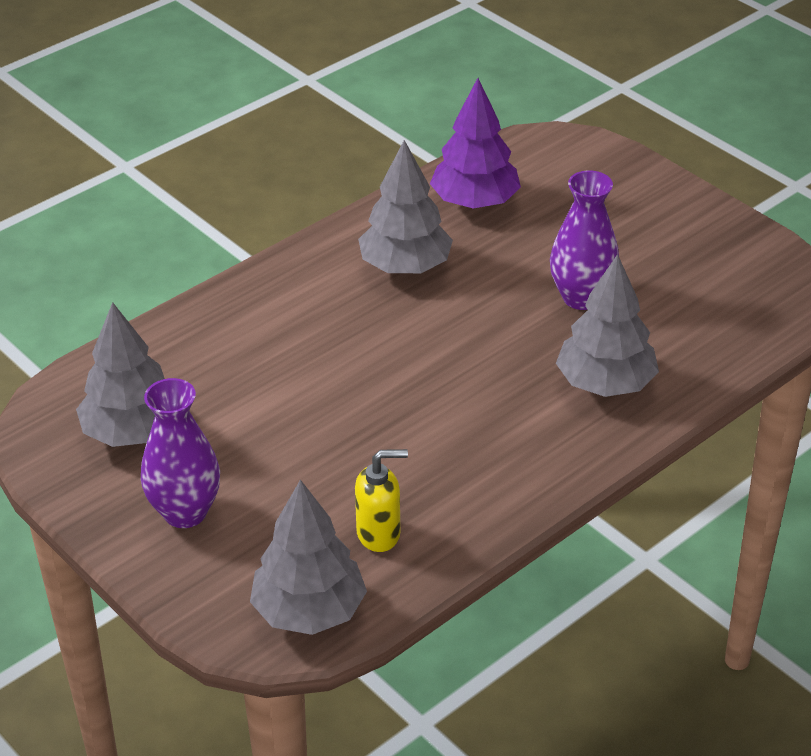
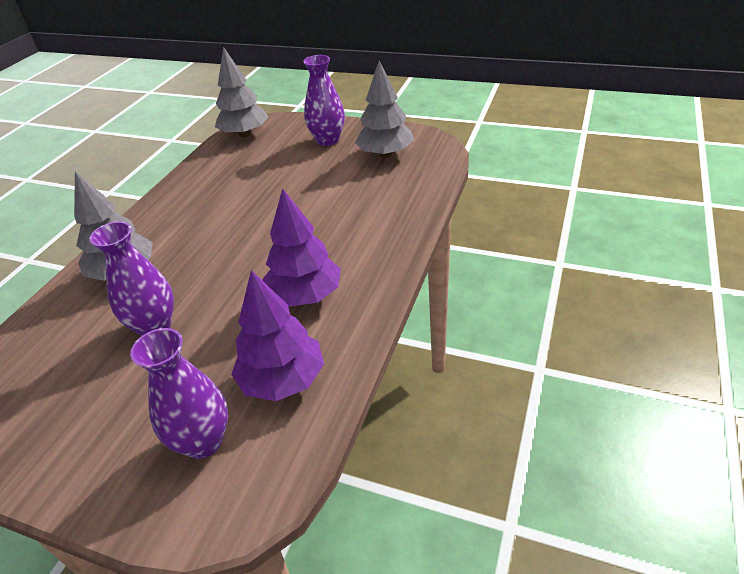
camera: 155 degrees right, 0 degrees up
(379, 534) = (229, 164): yellow soap dispenser -> none
(405, 266) = (305, 295): grey tree -> purple tree
(563, 186) = (203, 441): none -> purple vase

